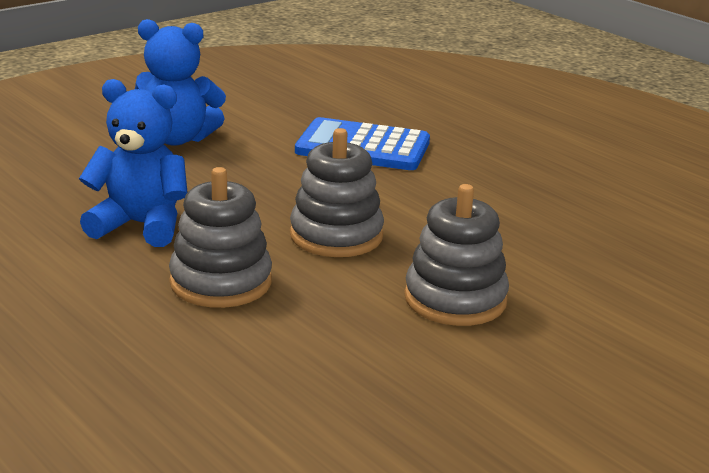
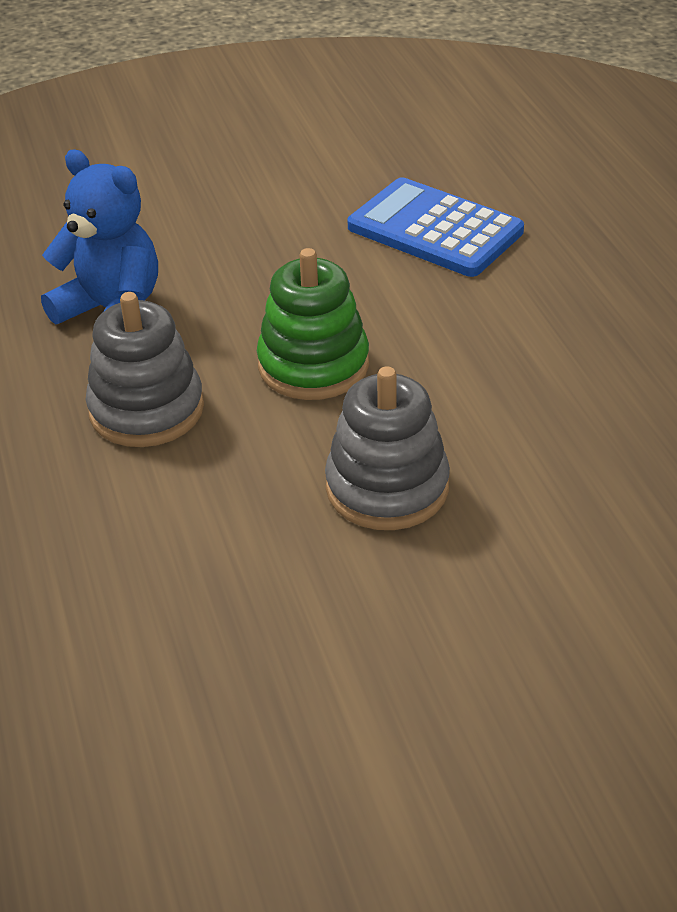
camera: 25 degrees right, 15 degrees up
(177, 139) = (228, 186): blue teddy bear -> none
(336, 235) = (313, 365): grey stacking toy -> green stacking toy

